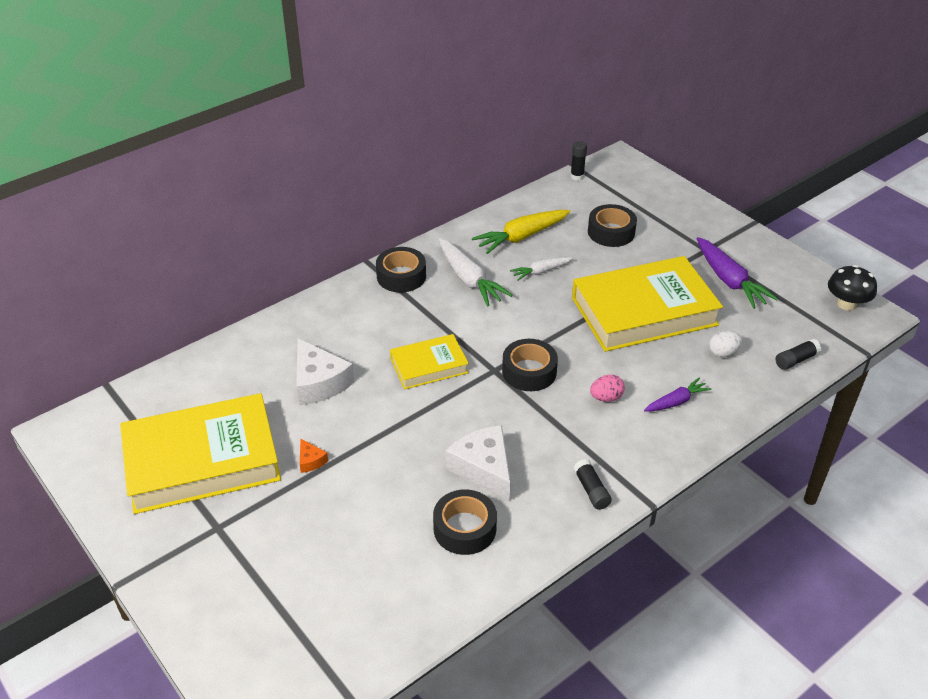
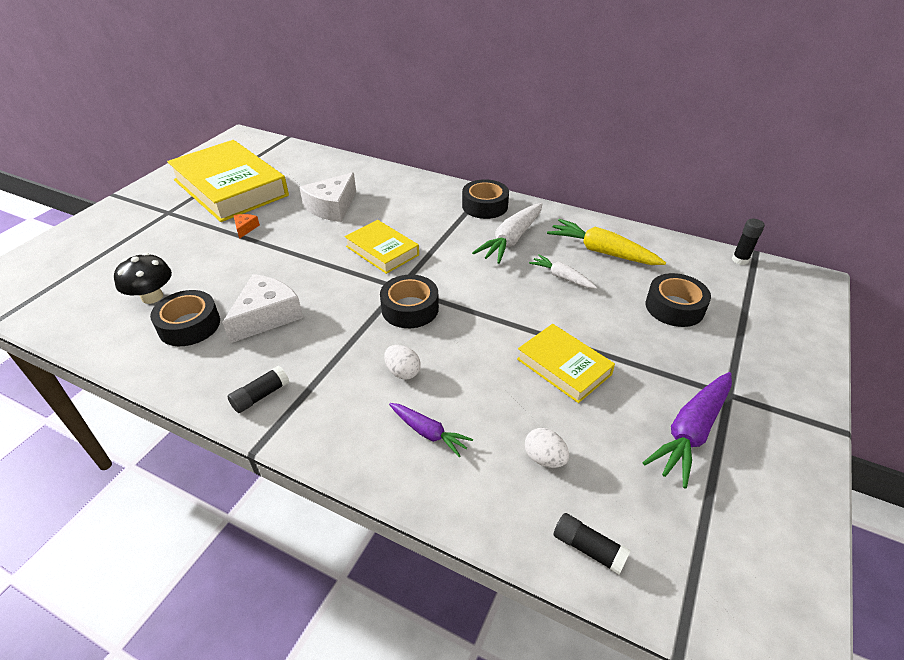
camera: 65 degrees right, 0 degrees up
(311, 461) = (245, 228): orange cheese -> orange cheese turned 150 degrees clockwise
(606, 398) = (403, 372): pink egg -> white egg
(644, 311) = (564, 366): yellow book -> yellow book, size x0.52
(846, 304) = (774, 596): black mushroom -> black mushroom (152, 297)

